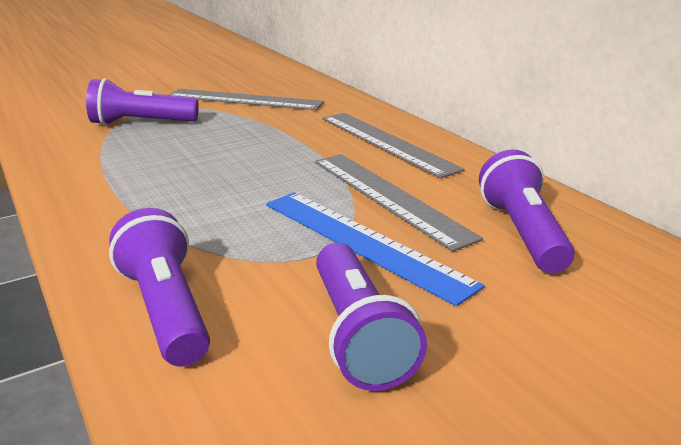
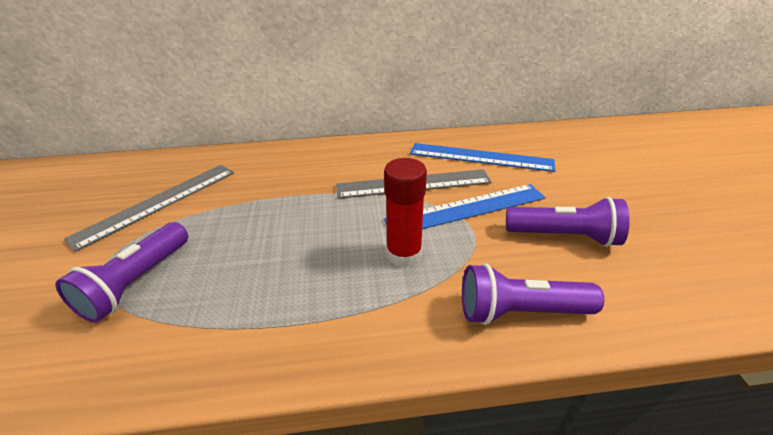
camera: 65 degrees left, 10 degrees up
(236, 218) = (404, 254): none -> red glue stick
(386, 142) = (330, 162): grey ruler -> none
(522, 232) = (480, 157): purple flashlight -> blue ruler

